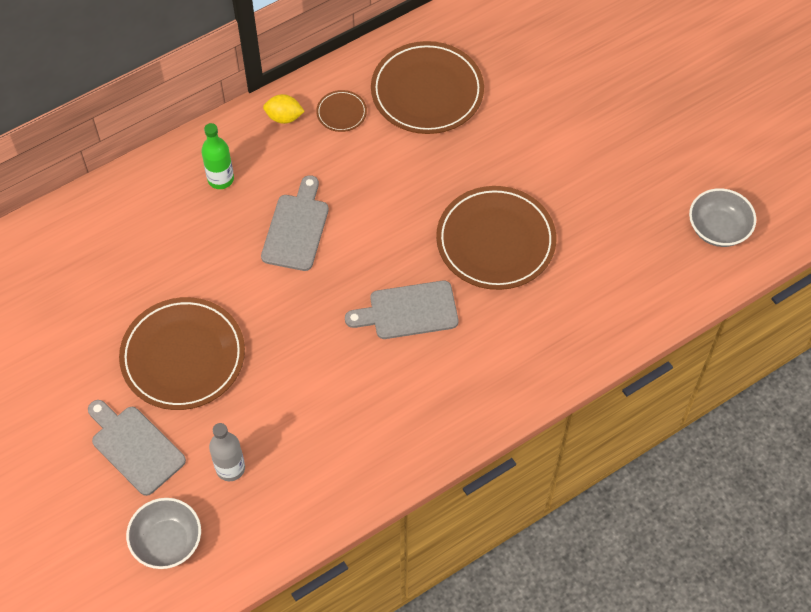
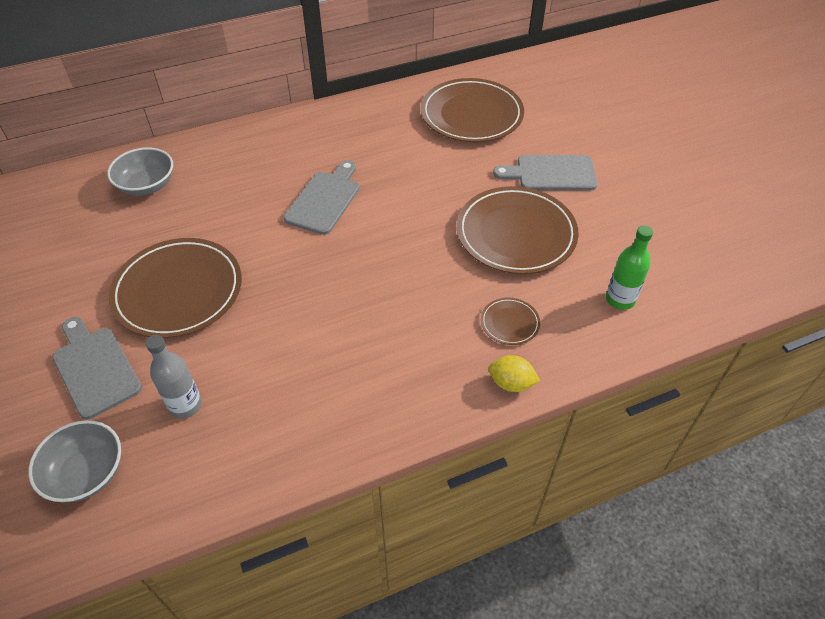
camera: 10 degrees right, 10 degrees down
(220, 179) = (268, 155): green bottle -> green bottle (620, 299)
(284, 117) = (339, 118): yellow lemon -> yellow lemon (511, 383)
(341, 112) = (391, 121): brown plate -> brown plate (509, 323)
(408, 311) = (416, 282): grey cutting board -> grey cutting board (551, 173)
(718, 229) = (747, 252): grey bowl -> grey bowl (147, 185)

